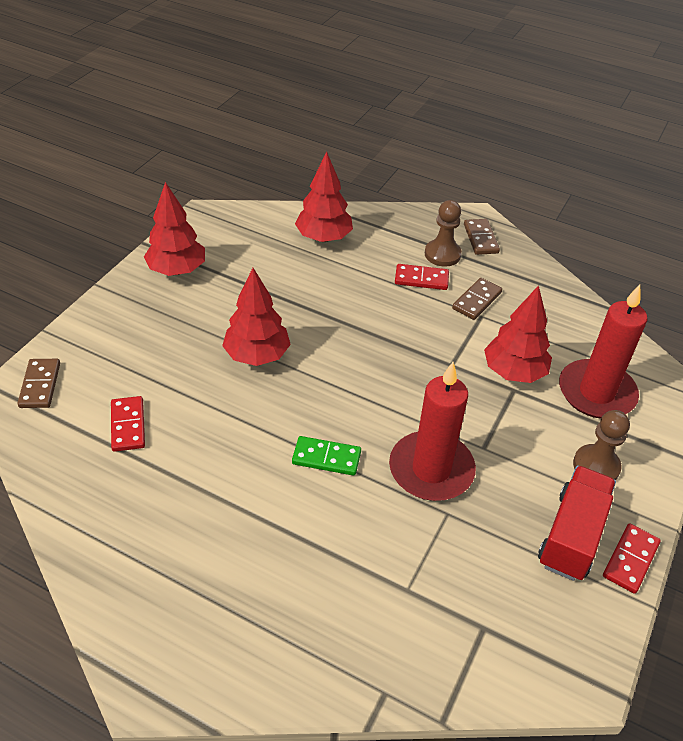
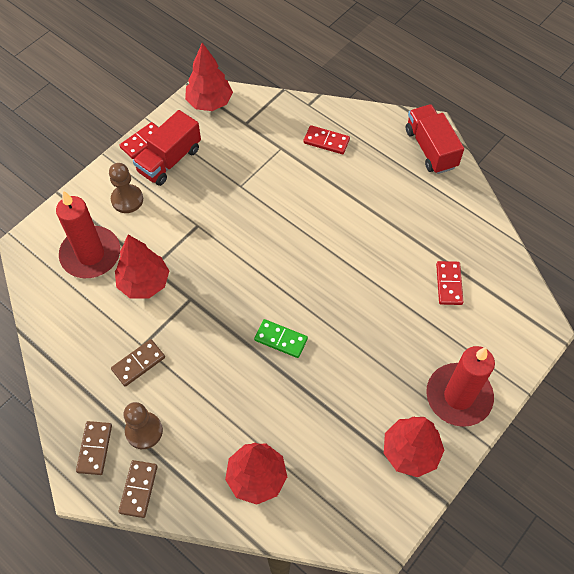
camera: 165 degrees left, 15 degrees up
(40, 385) = (520, 332): brown domino -> brown domino (138, 489)
(148, 636) = (430, 149): none -> red truck
(257, 355) = (346, 333): red tree -> red tree (209, 102)
(326, 458) = (309, 235): green domino -> green domino (280, 339)
(421, 279) = (178, 399): red domino -> red domino (326, 141)
(431, 469) = (240, 215): red candle -> red candle (458, 396)

